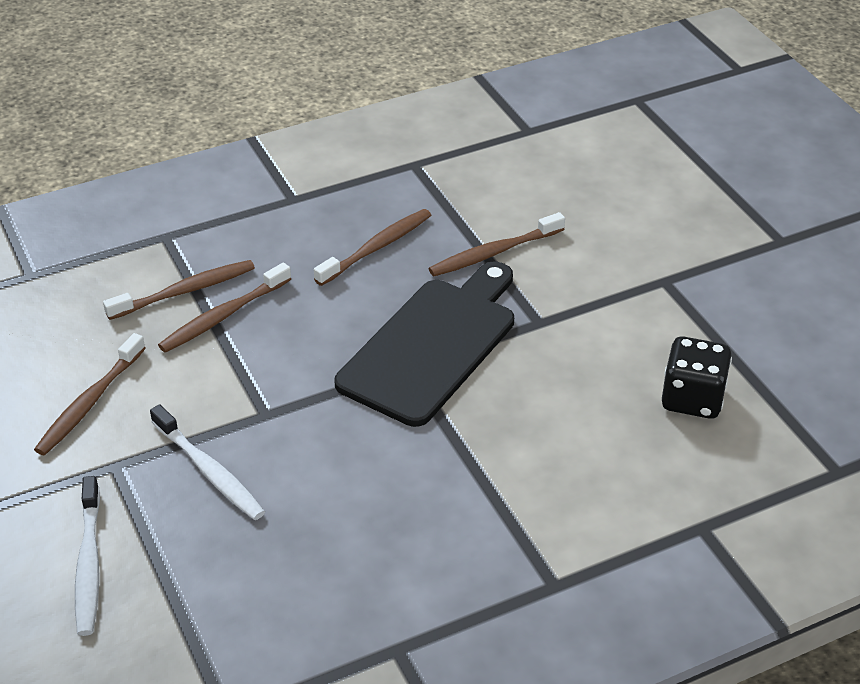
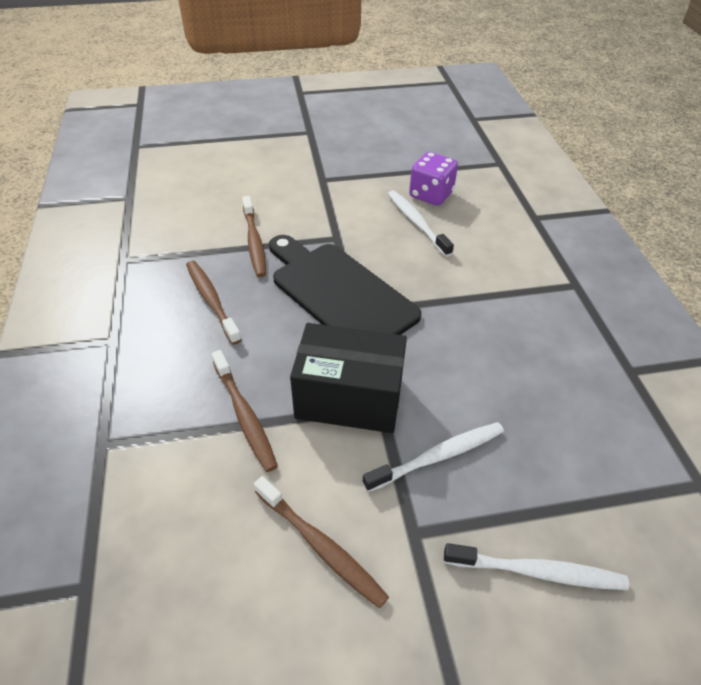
camera: 75 degrees left, 5 degrees up
(185, 291) = (195, 440): brown toothbrush -> none
(268, 387) = (349, 398): none -> black box
(614, 394) = (417, 222): none -> white toothbrush
(692, 399) = (431, 195): black dice -> purple dice

